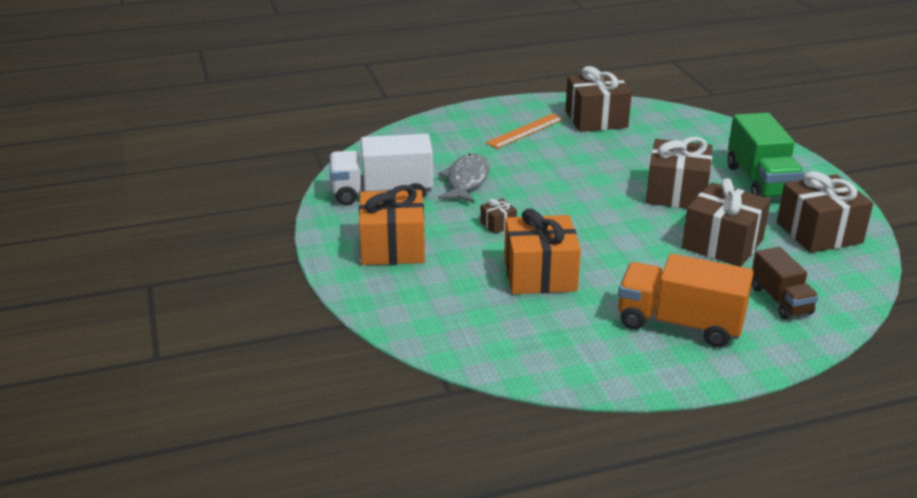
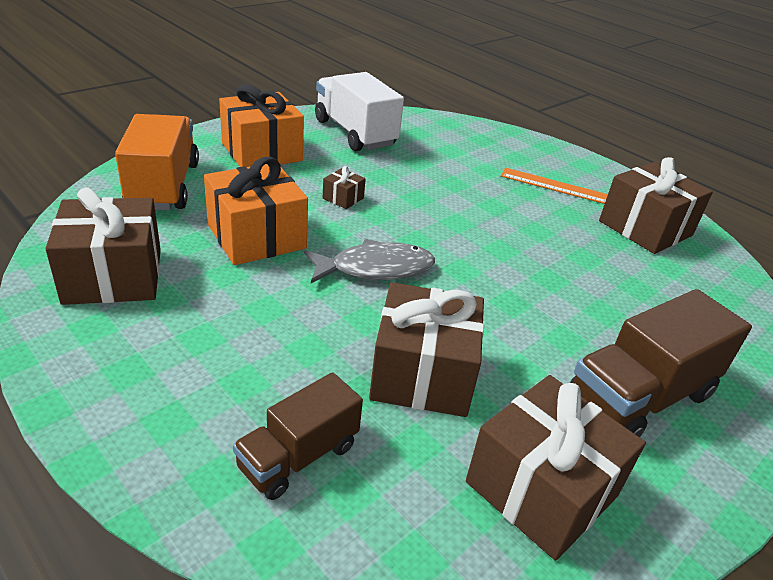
camera: 60 degrees right, 5 degrees up
(466, 181) = (416, 169): grey fish -> grey fish (375, 269)
(676, 193) = (525, 315): brown gift -> brown gift (113, 276)
(679, 324) = (193, 355): orange truck -> orange truck (163, 186)
(760, 182) = (639, 397): green truck -> brown truck

